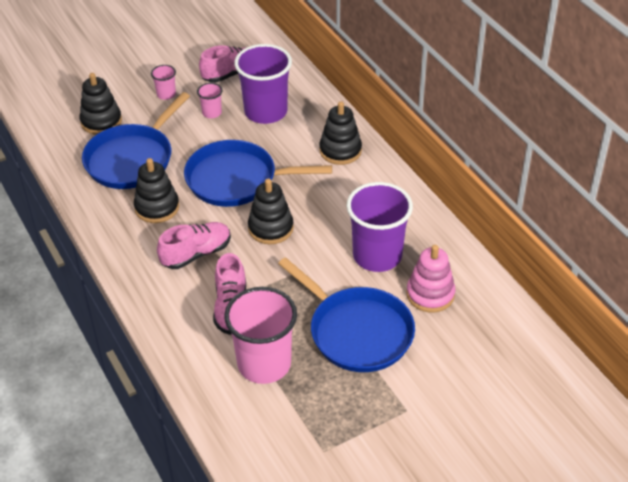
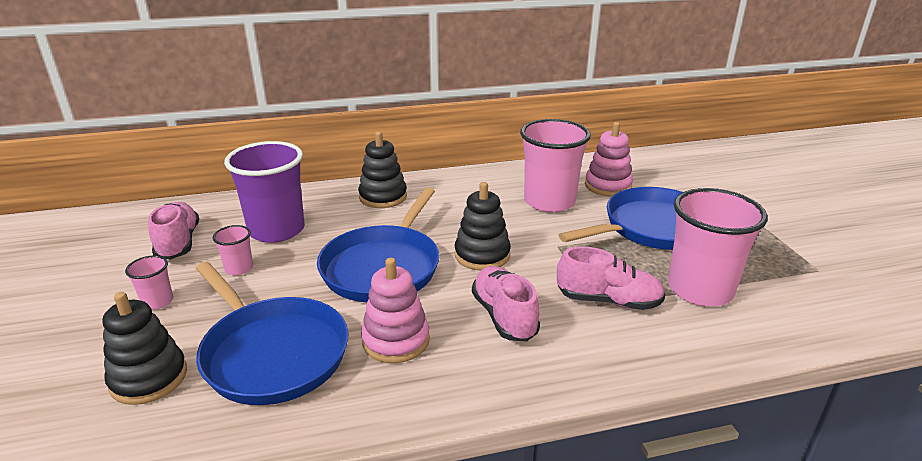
camera: 75 degrees left, 15 degrees down
(157, 207) = (396, 340): black stacking toy -> pink stacking toy
(377, 256) = (549, 202): purple cup -> pink cup

